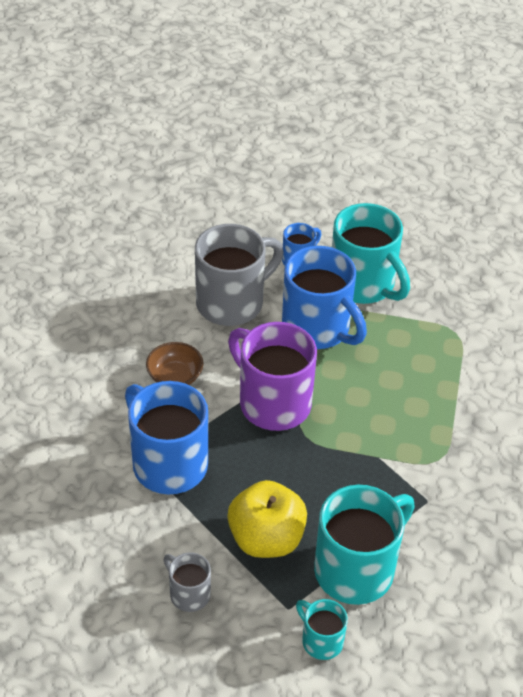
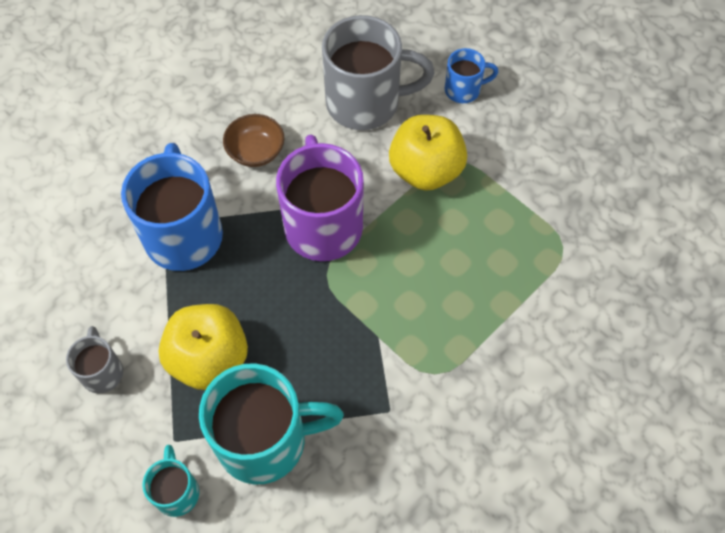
camera: 35 degrees right, 15 degrees up
(317, 328) = (425, 170): blue mug -> yellow apple
(363, 285) = (508, 147): turquoise mug -> none

